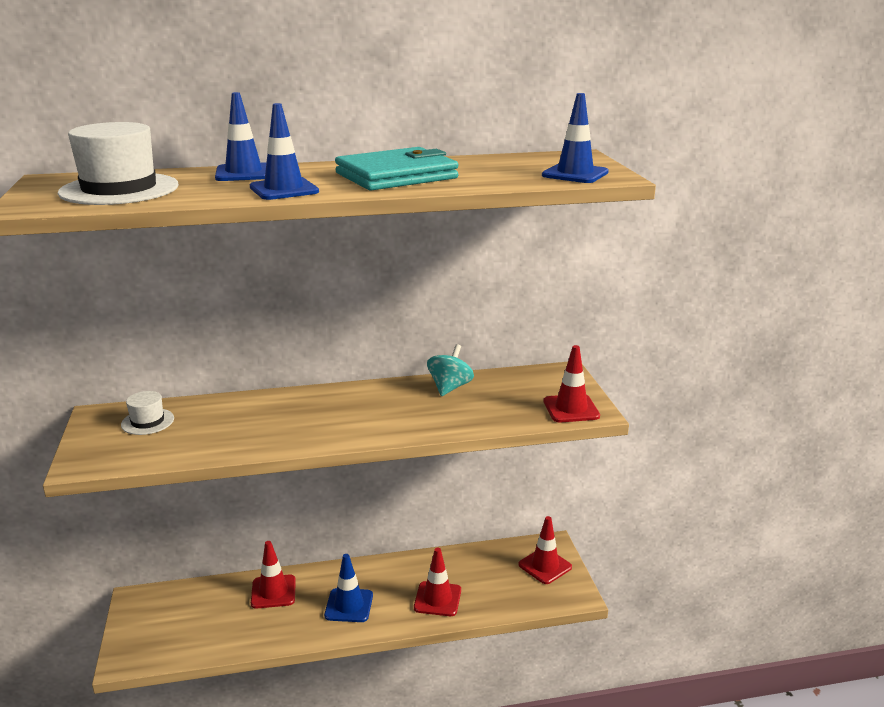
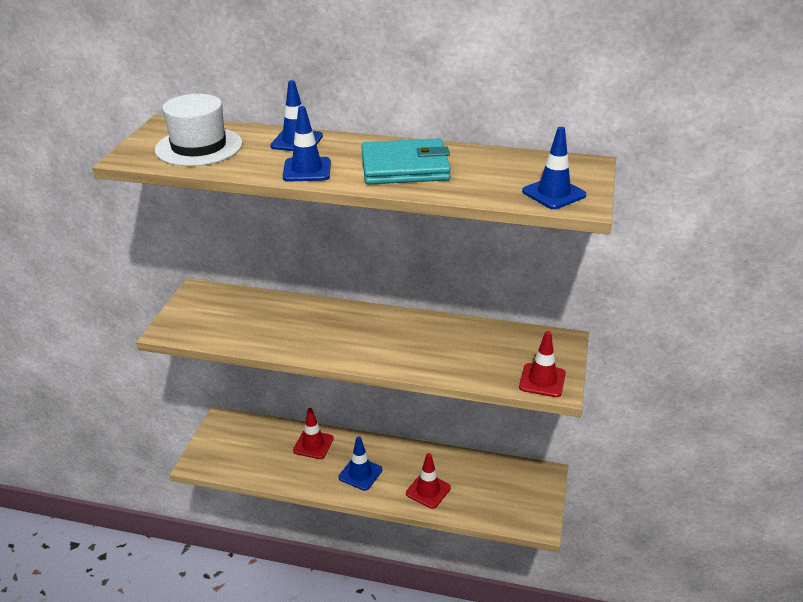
camera: 25 degrees right, 10 degrees up
(147, 421) = (224, 305): white hat -> none
(449, 387) = (458, 332): turquoise spinning top -> none
(545, 566) = (530, 491): red traffic cone -> none

